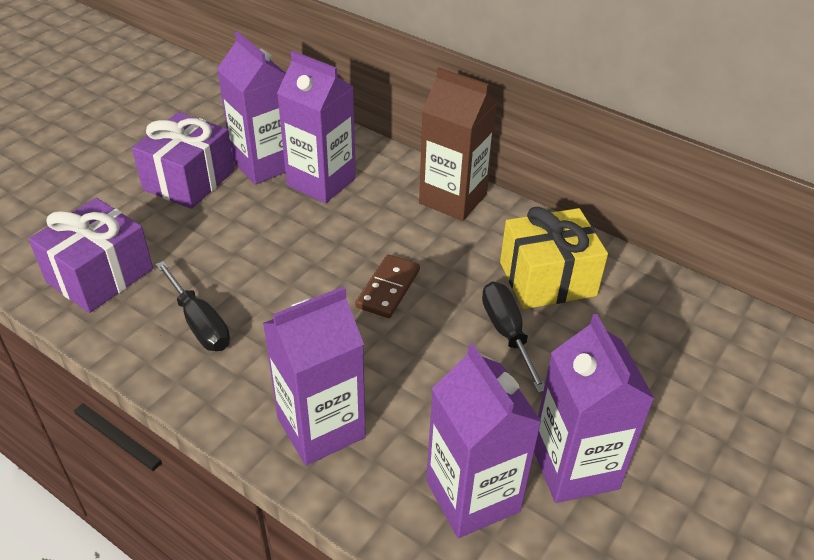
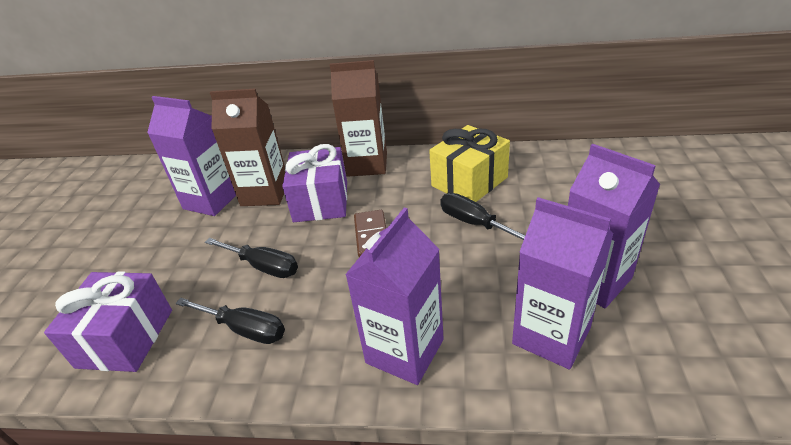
camera: 25 degrees left, 5 degrees down
(189, 180) = (156, 236): purple gift -> purple gift (321, 201)
(260, 266) = (263, 266): none -> black screwdriver
(321, 182) = (265, 193): purple carton -> brown carton

